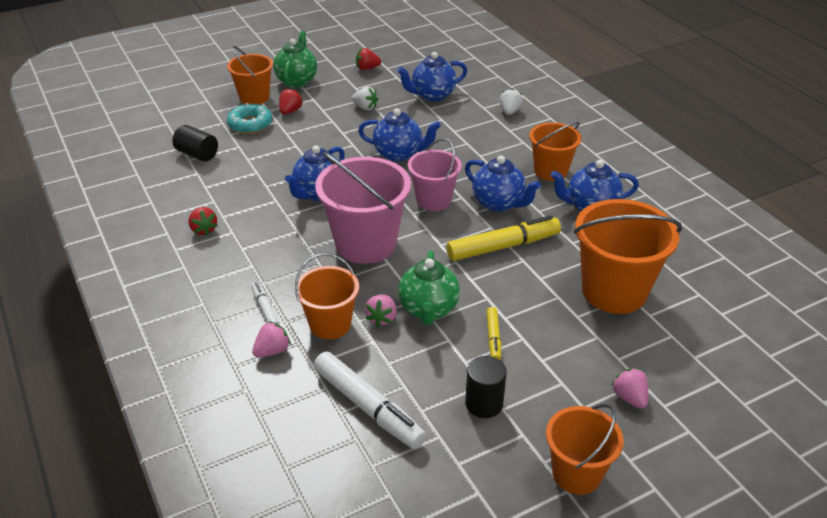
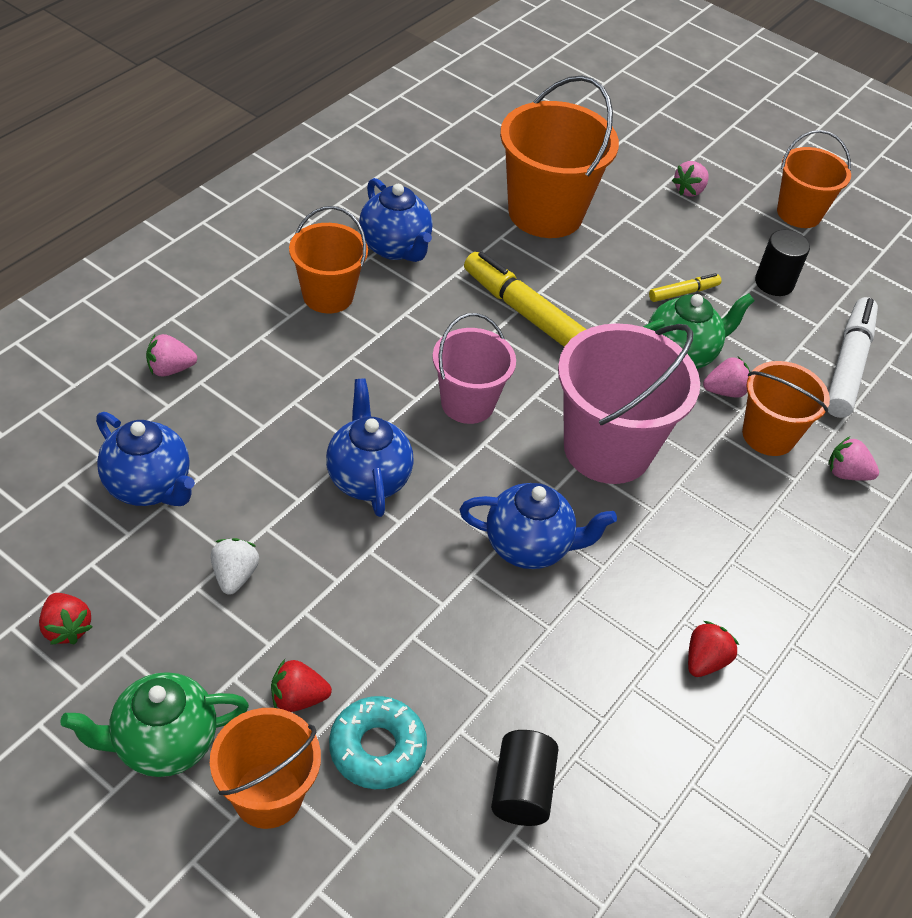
camera: 120 degrees left, 10 degrees up
(265, 309) = (794, 509): white marker -> none
(499, 203) = (436, 334): blue teapot -> none
(510, 111) = (170, 369): white strawberry -> pink strawberry

